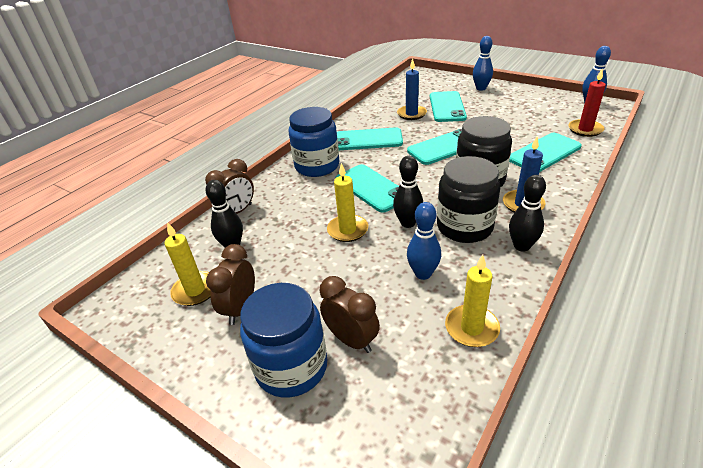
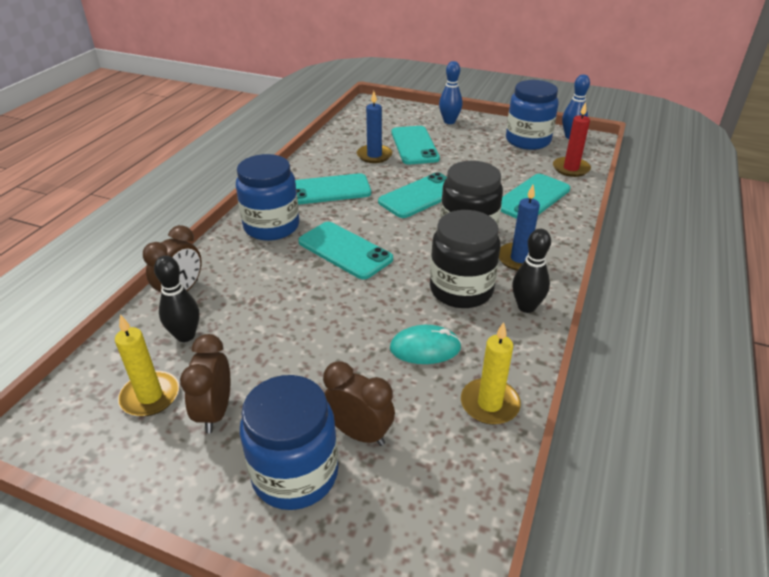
camera: 15 degrees left, 0 degrees up
(347, 230) = (327, 304): yellow candle -> none
(408, 223) = (396, 290): black bowling pin -> none
(423, 273) = (425, 348): blue bowling pin -> turquoise mouse
(548, 105) = (528, 140): none -> blue jar

